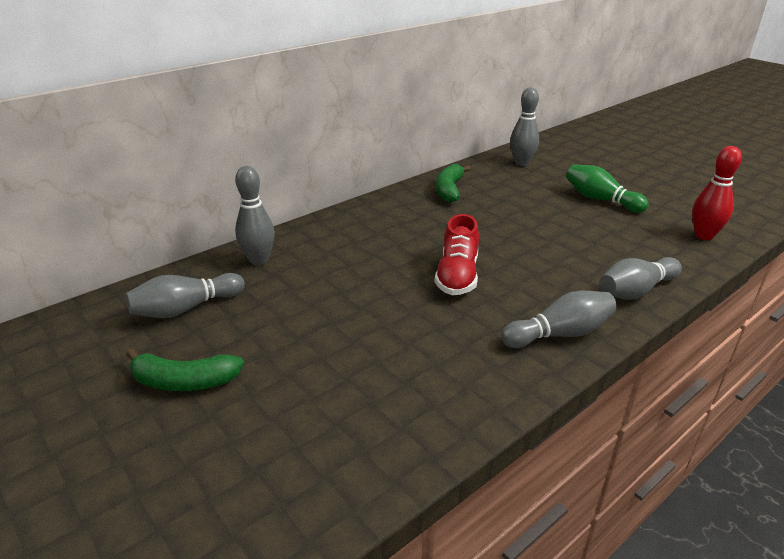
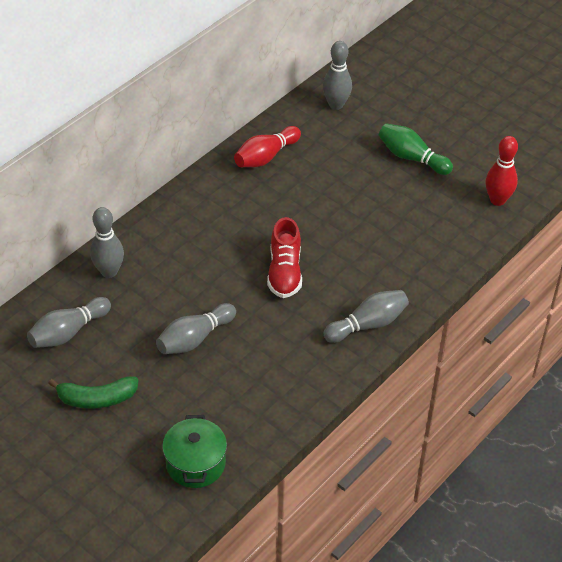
camera: 10 degrees left, 15 degrees up
(288, 485) = (195, 464): none -> green pot
(449, 190) = (266, 157): green banana -> red bowling pin
(635, 291) = (430, 273): grey bowling pin -> grey bowling pin (195, 338)

